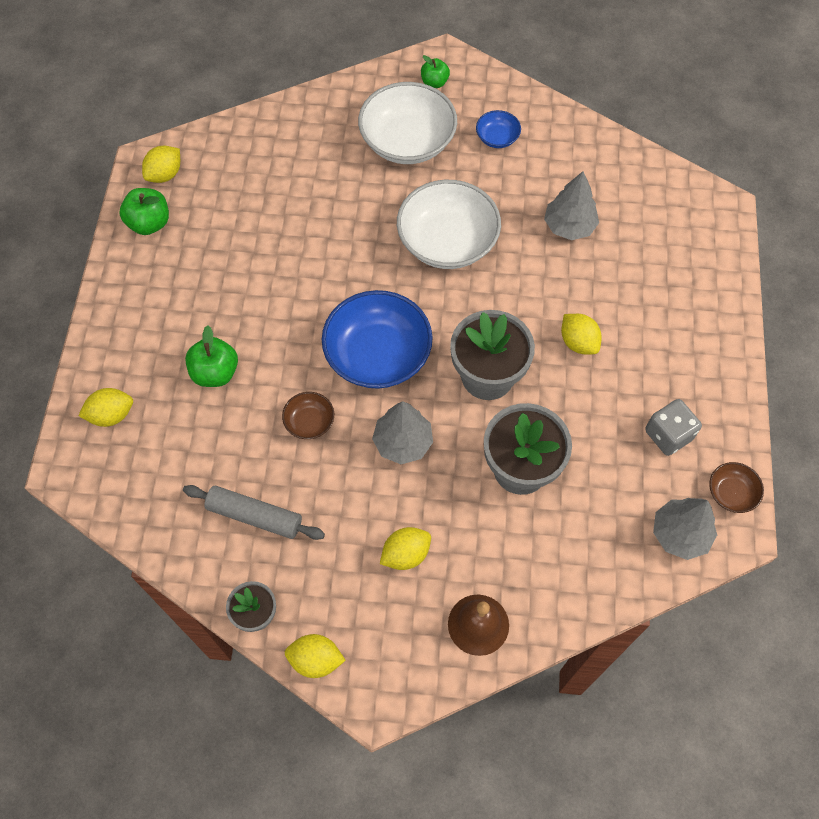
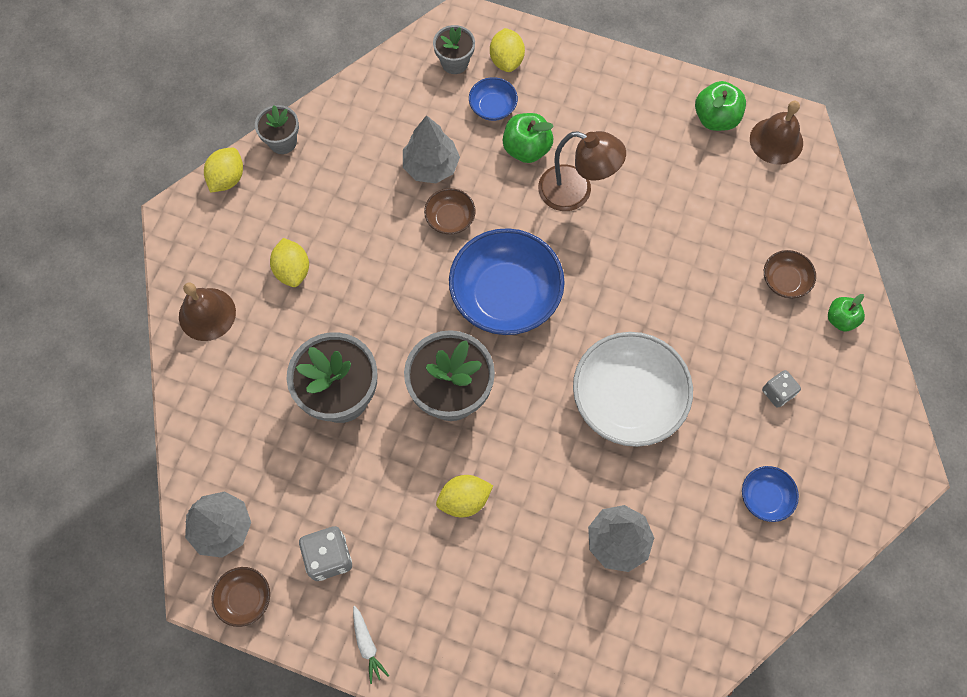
camera: 105 degrees right, 5 degrees up
(122, 464) = (454, 62): none -> grey flower pot
(165, 174) = (776, 141): yellow lemon -> brown bell
(172, 414) = (493, 107): none -> blue bowl
(254, 320) = (576, 192): none -> brown lamp
(255, 516) = (371, 156): grey rolling pin -> none
(304, 150) = (785, 280): none -> brown bowl
(403, 442) = (403, 295): grey tree -> grey tree (431, 166)
(407, 141) = (777, 393): white bowl -> grey dice
(434, 82) = (865, 447): green apple -> green apple (840, 319)
(725, 384) = (367, 645): none -> white carrot

